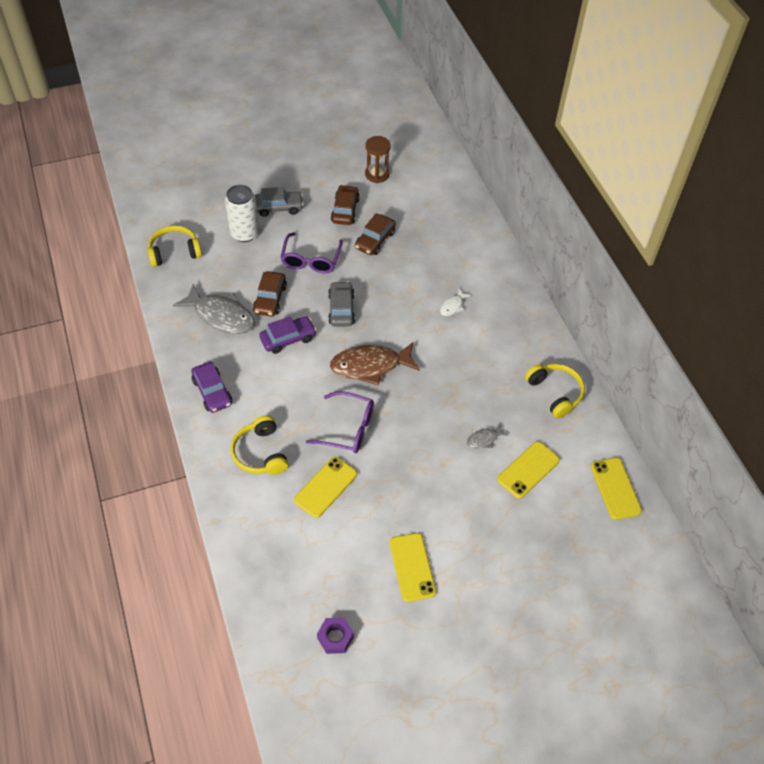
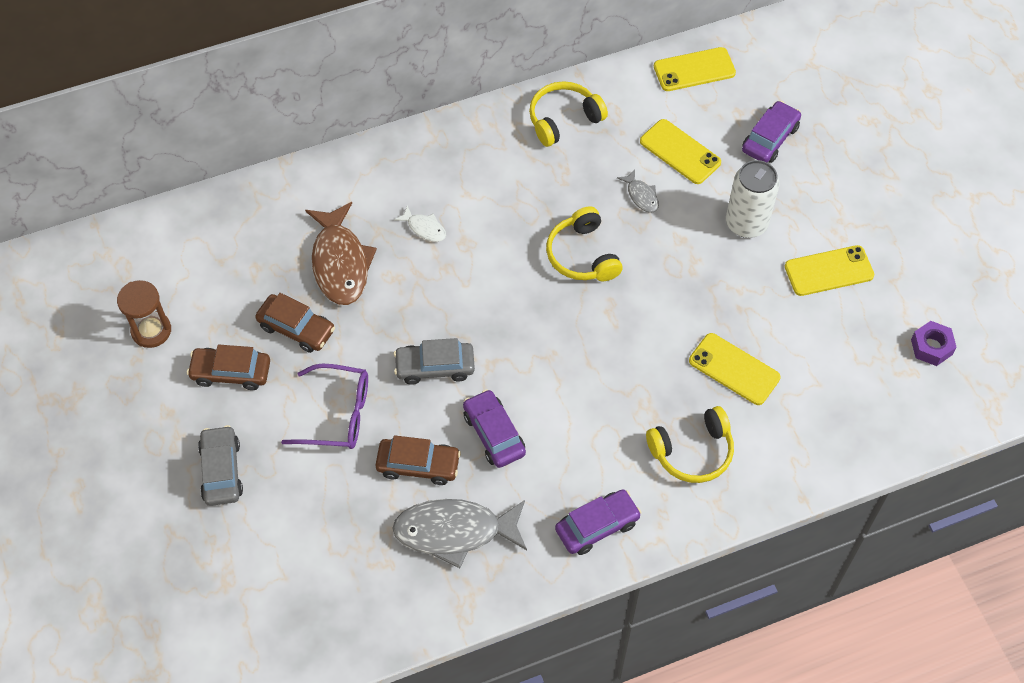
camera: 90 degrees left, 5 degrees up
(174, 252) = (320, 622): yellow headphones -> yellow headphones (582, 255)
(221, 316) = (454, 531): grey fish -> grey fish turned 120 degrees counterclockwise
(244, 233) = (279, 517): white can -> white can (746, 223)
(348, 428) = (641, 348): purple glasses -> none
(370, 366) = (536, 326): brown fish -> brown fish (340, 263)
(546, 538) = (770, 138): none -> purple car

